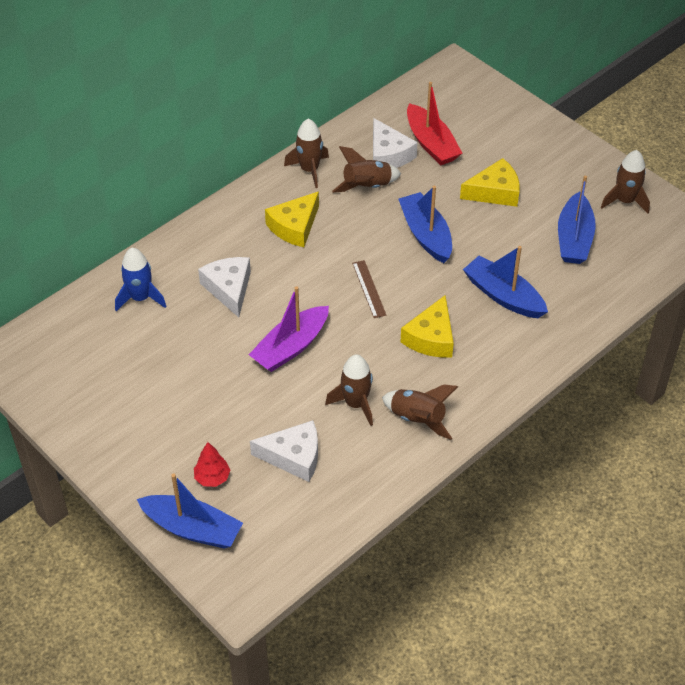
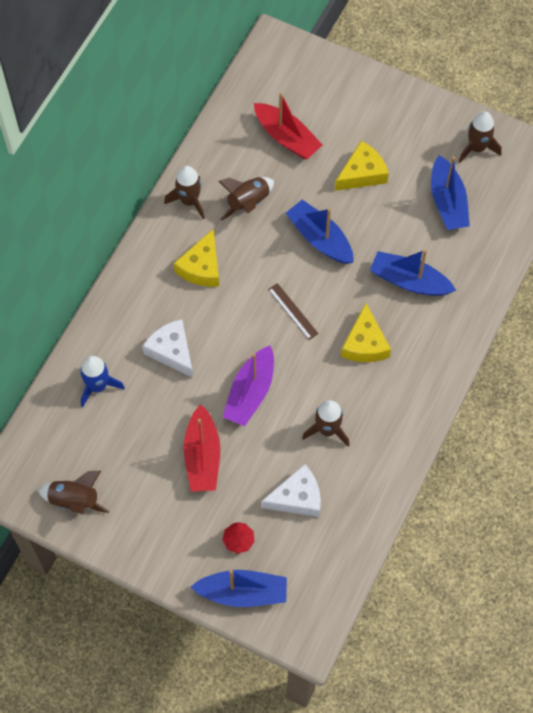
camera: 20 degrees left, 15 degrees up
(213, 389) = (202, 456): none -> red boat
(388, 155) = (253, 162): white cheese -> none
(417, 419) = (384, 427): brown rocket -> brown rocket (74, 500)

